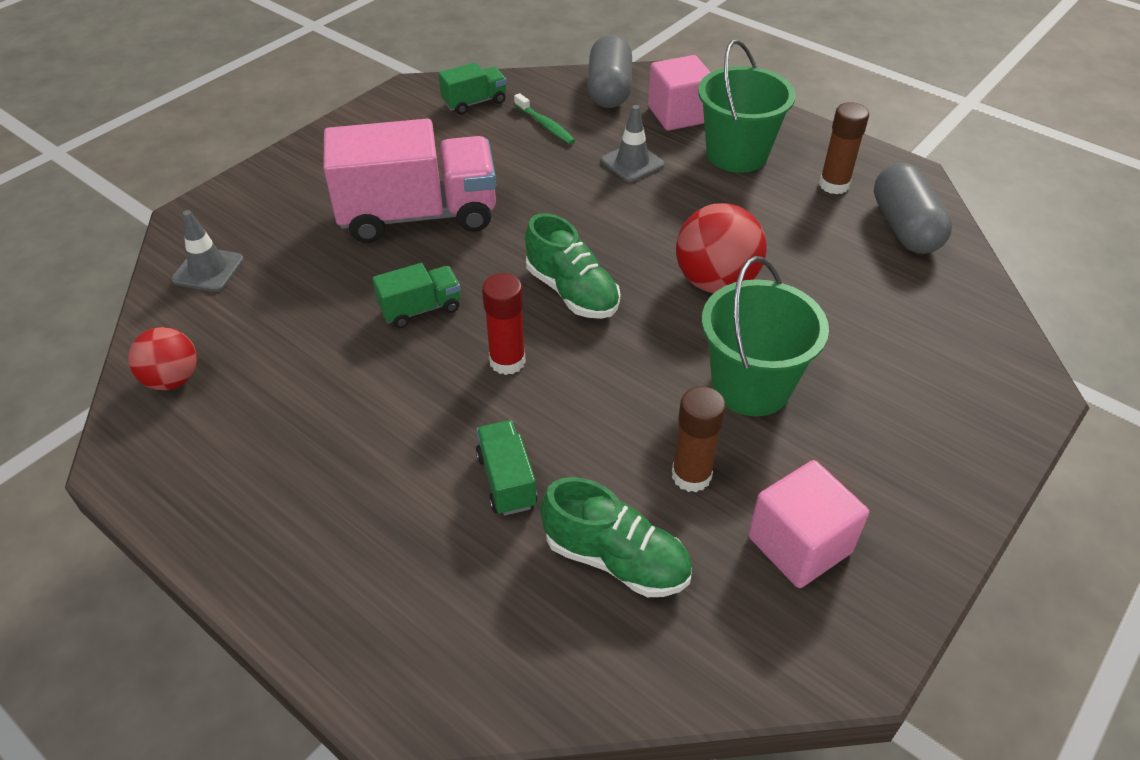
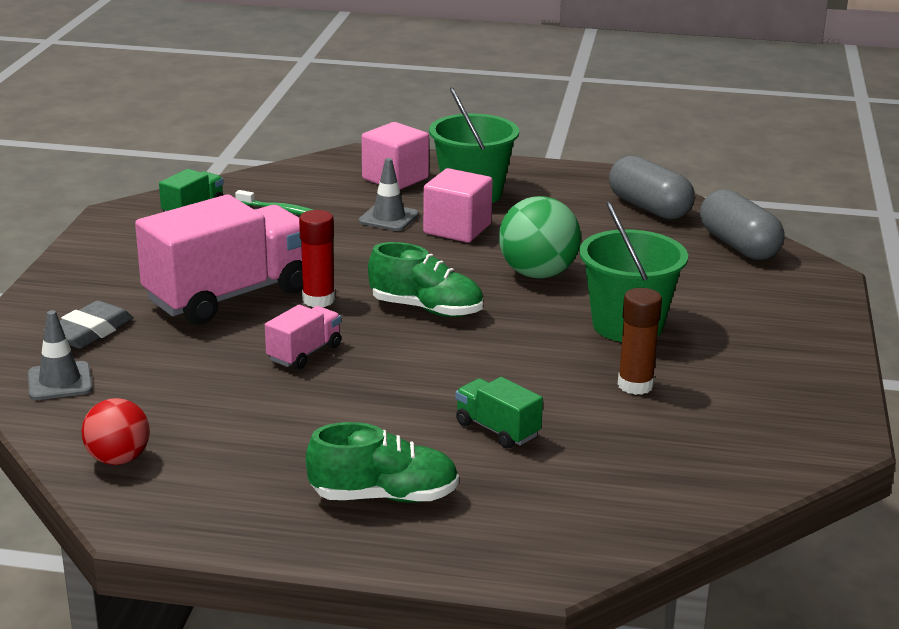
camera: 30 degrees left, 20 degrees down
(277, 220) = (90, 332): none -> grey eraser
(420, 309) = (304, 353): green truck -> pink truck
(507, 361) = (419, 364): red glue stick -> red glue stick (318, 300)
(609, 90) = (314, 175): grey capsule -> grey capsule (738, 246)
(616, 559) = (628, 445): green shoe -> green shoe (384, 496)
(715, 282) = (538, 274): red ball -> green ball
(799, 545) = (747, 397): pink cube -> pink cube (457, 229)
(834, 185) = (570, 195): brown glue stick -> none

